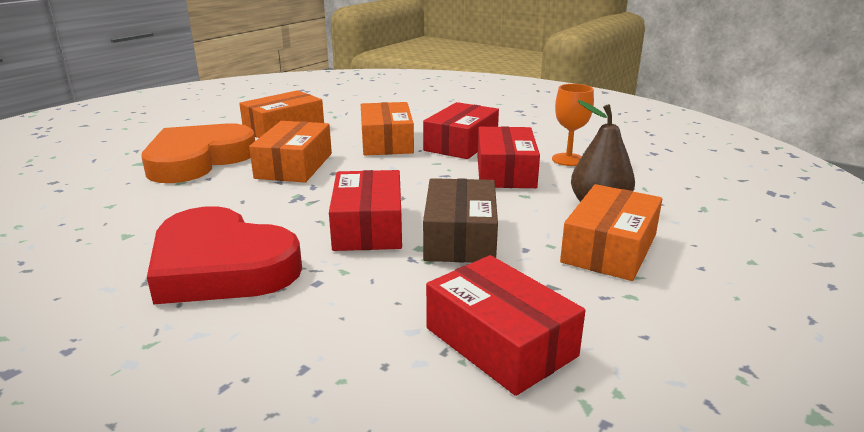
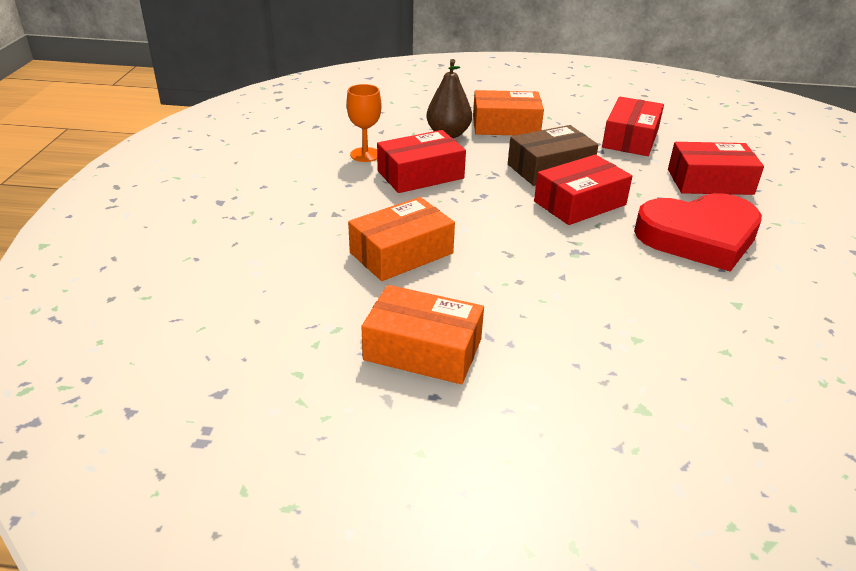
camera: 120 degrees left, 10 degrees up
(198, 160) = (582, 362): orange heart -> none
(221, 266) = (699, 237): red heart -> red heart turned 75 degrees clockwise
(294, 166) = (521, 284): orange box -> none
(461, 144) = (368, 209): red box -> red box (709, 182)

